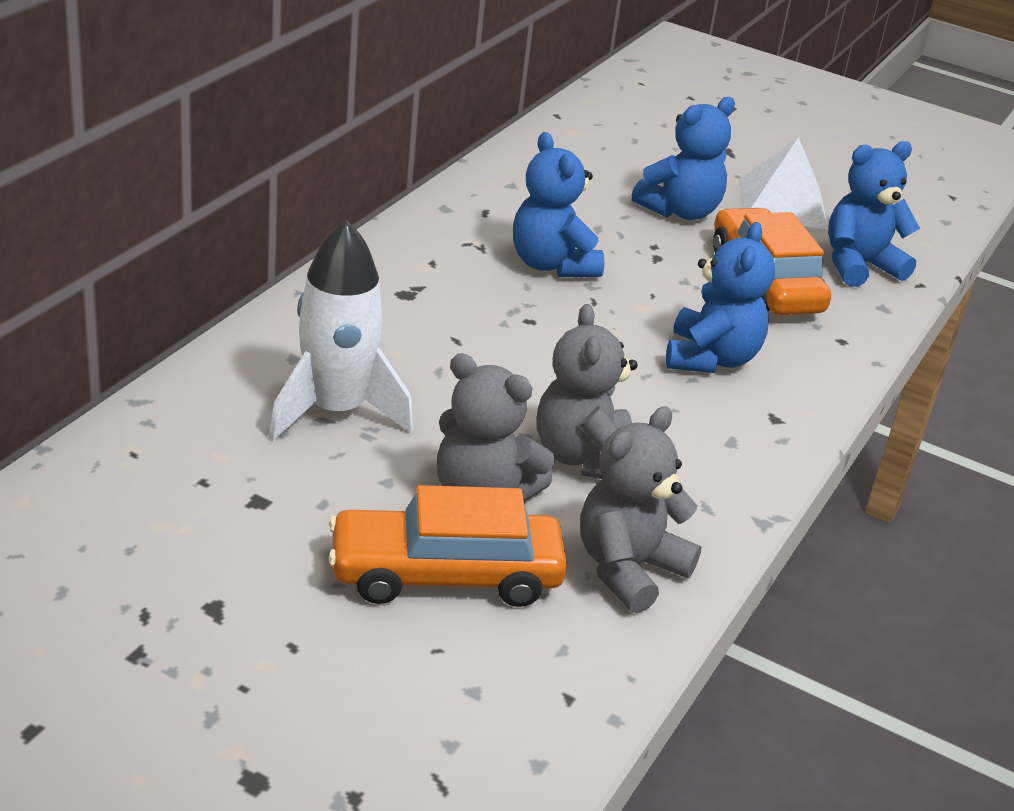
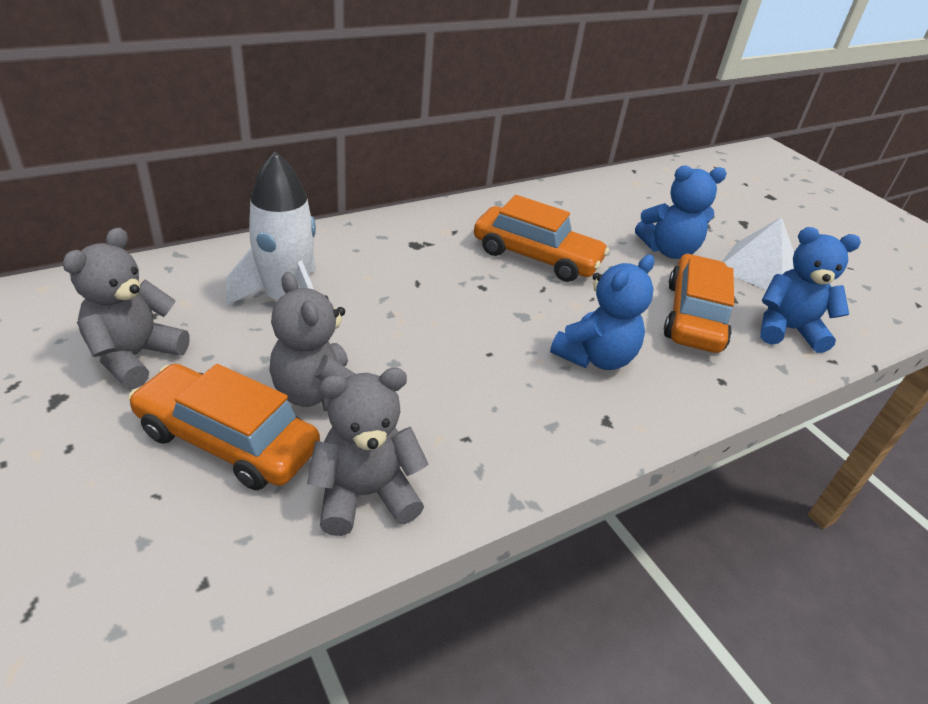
camera: 30 degrees right, 5 degrees up
(552, 265) = (536, 257): blue teddy bear -> orange car
(584, 458) = (421, 394): grey teddy bear -> grey teddy bear (135, 356)

